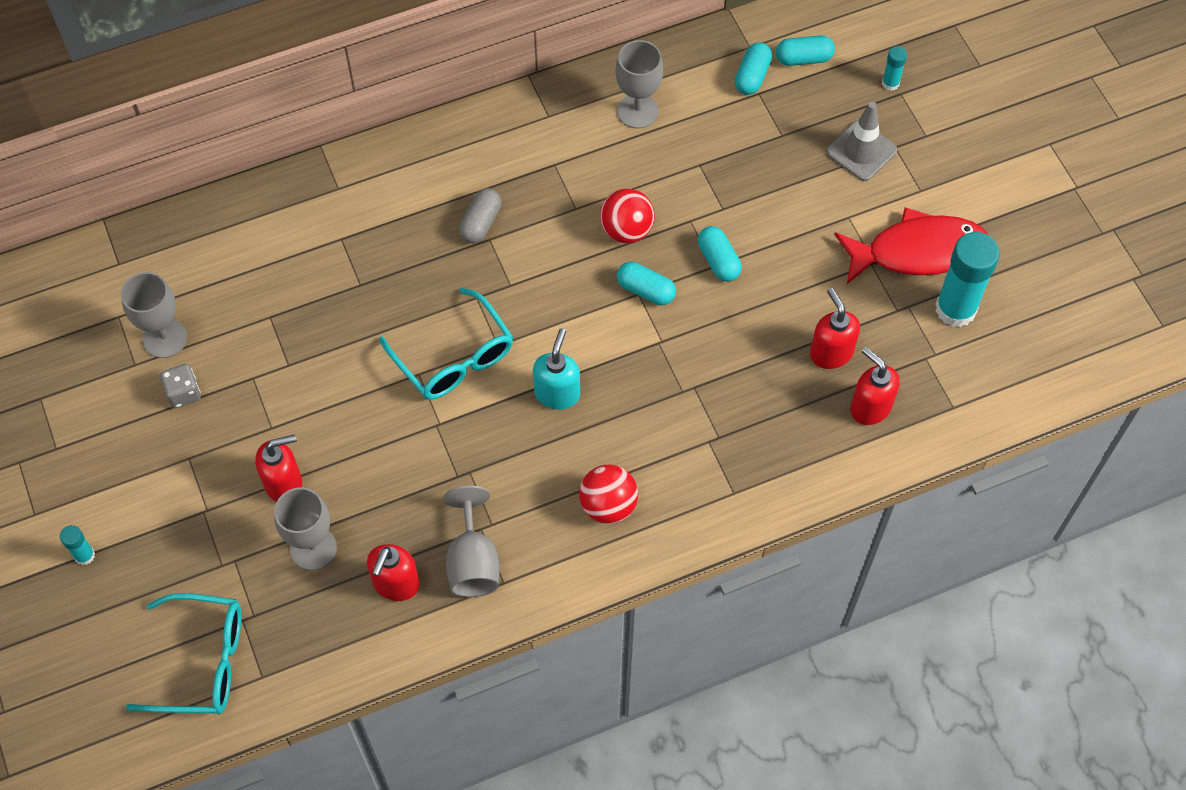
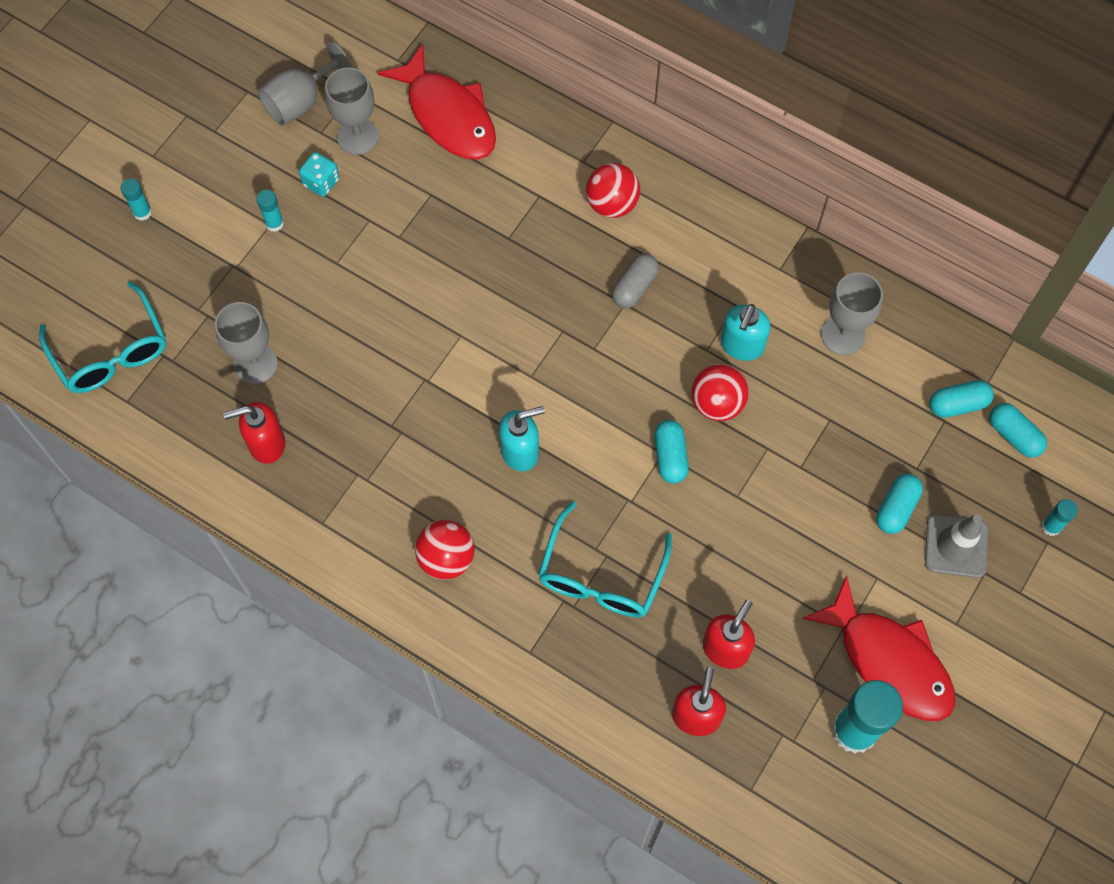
camera: 55 degrees right, 5 degrees up
(183, 393) = (321, 182): grey dice -> turquoise dice
(191, 453) = (274, 223): none -> turquoise glue stick
(207, 258) = (448, 115): none -> red fish
(284, 483) = (295, 305): red soap dispenser -> none
(394, 192) = (612, 204): none -> red ball
(453, 357) = (495, 350): turquoise glasses -> turquoise glasses (601, 574)
(473, 561) = (324, 487): grey goblet -> grey goblet (301, 101)
(481, 223) = (634, 287): grey capsule -> grey capsule turned 45 degrees counterclockwise
(591, 182) = (741, 345): none -> turquoise soap dispenser
(718, 261) = (745, 496): turquoise capsule -> turquoise capsule (896, 508)

